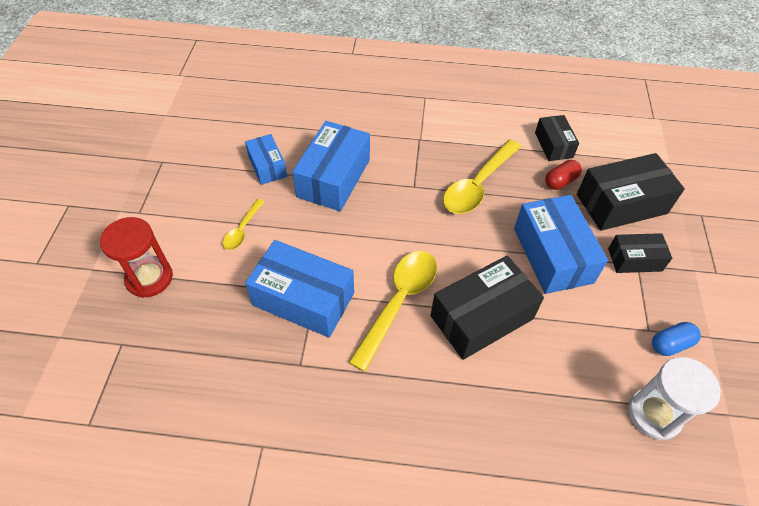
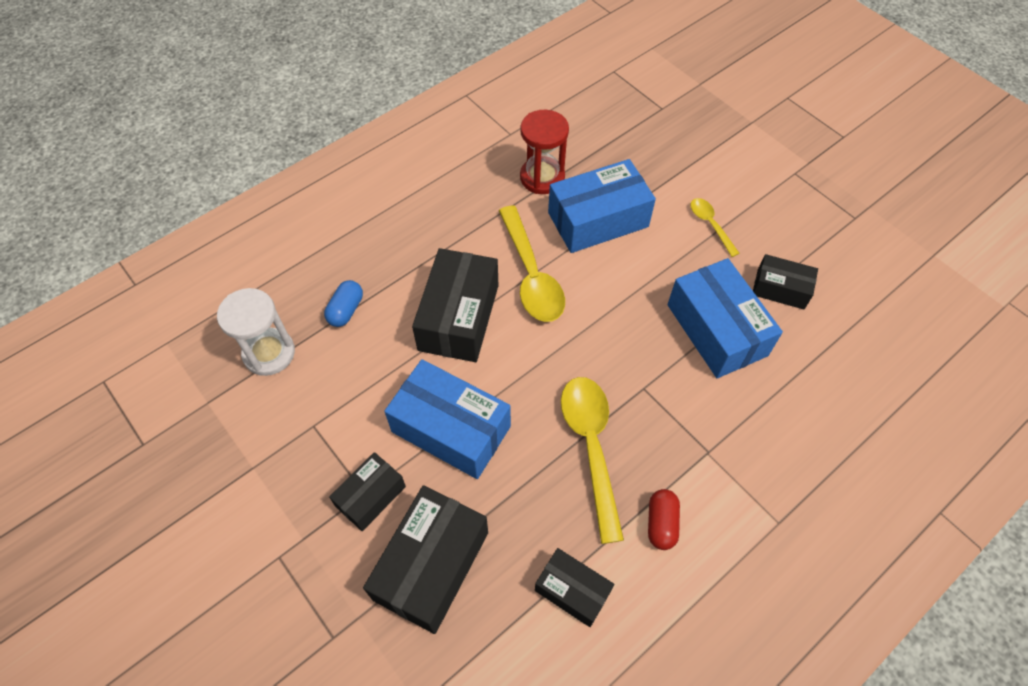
camera: 135 degrees right, 5 degrees up
(149, 278) = (711, 147): red hourglass -> red hourglass (542, 177)
(267, 166) = (780, 289): blue box -> black box
(560, 181) = (518, 535): red capsule -> red capsule (661, 523)
(670, 344) = (286, 428): blue capsule -> blue capsule (346, 310)

